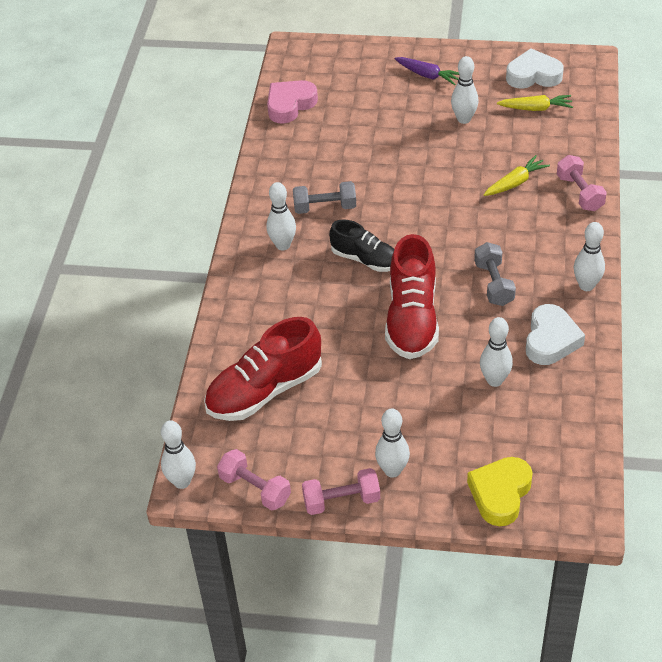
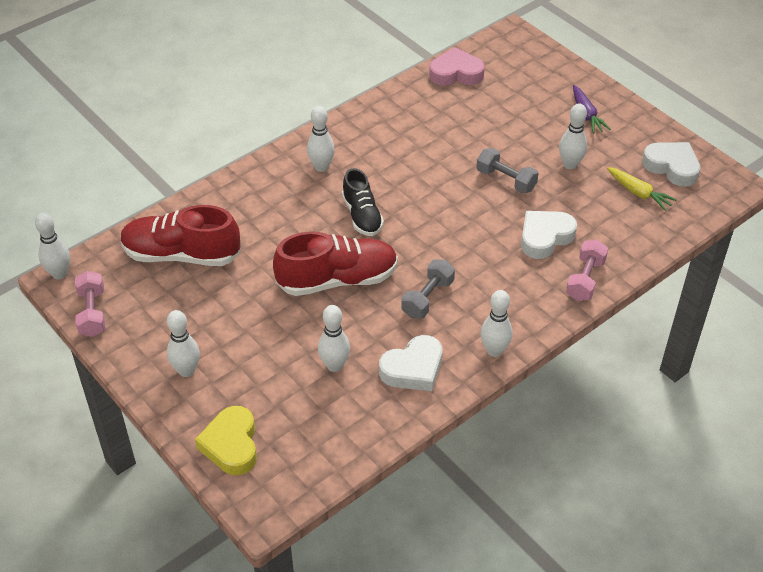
camera: 40 degrees right, 0 degrees up
(325, 207) = (383, 161): grey dumbbell -> grey dumbbell (506, 180)
(341, 501) = (130, 364): pink dumbbell -> none
(412, 319) = (337, 280): red shoe -> red shoe turned 150 degrees counterclockwise
(500, 494) = (231, 445): yellow heart -> yellow heart turned 75 degrees counterclockwise
(515, 183) = (545, 237): yellow carrot -> white heart

